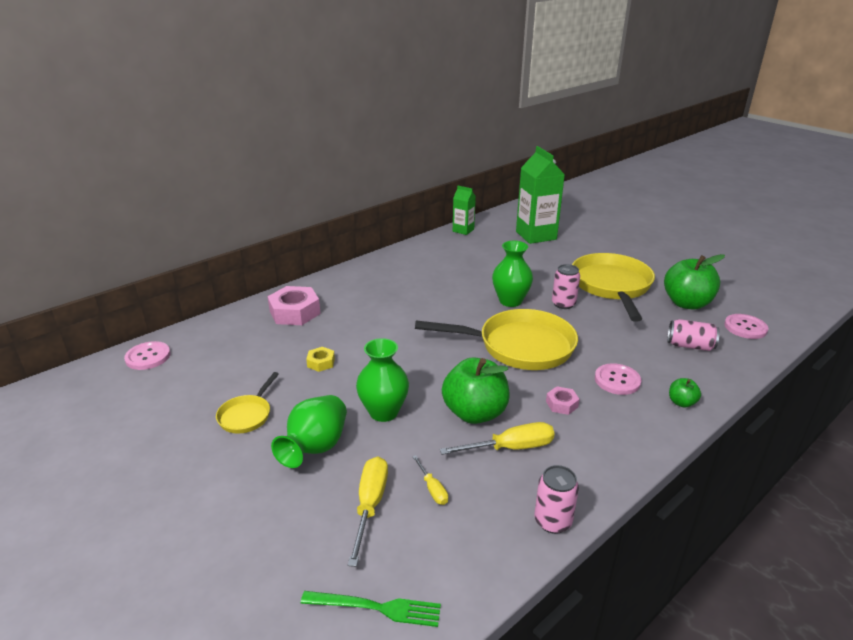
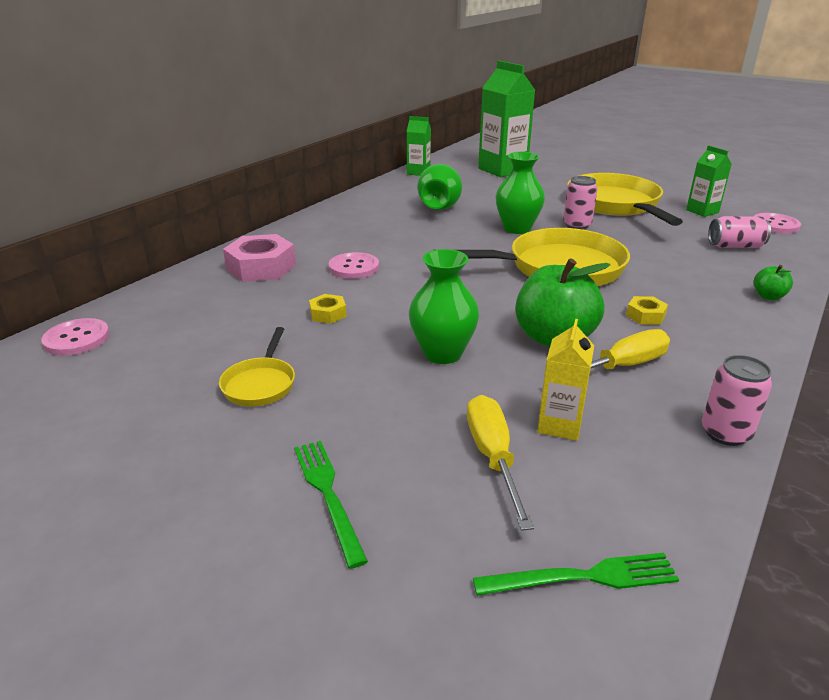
camera: 15 degrees left, 0 degrees up
(248, 510) = (328, 494): none -> green fork
(315, 448) = (378, 405): green vase -> green vase (439, 208)
(432, 489) = (559, 425): yellow screwdriver -> yellow carton
(561, 404) = (645, 316): pink nut -> yellow nut
(617, 380) = (687, 286): pink button -> pink button (354, 267)
(686, 303) = (702, 211): green apple -> green carton

